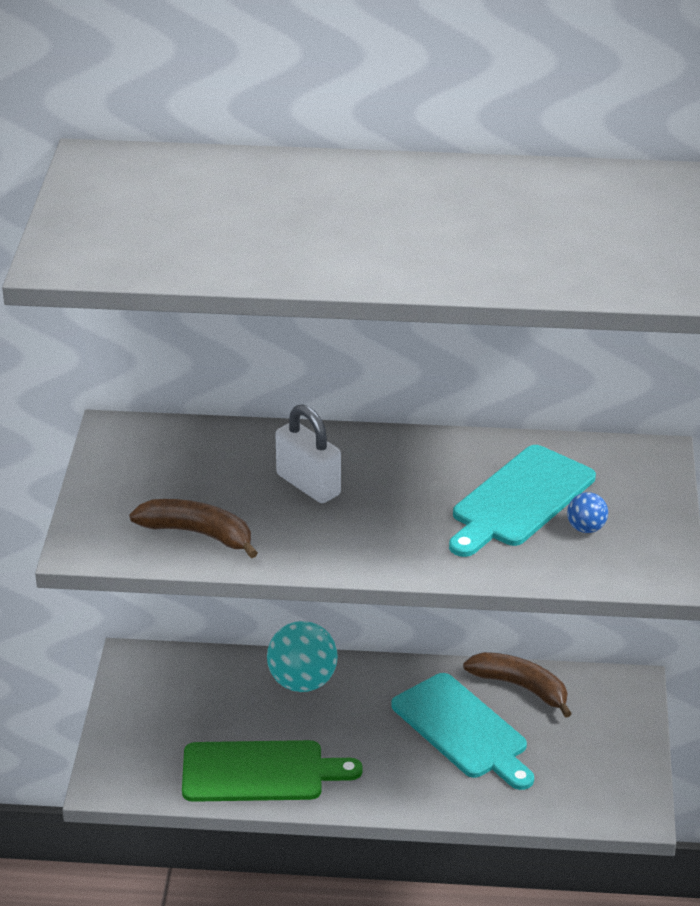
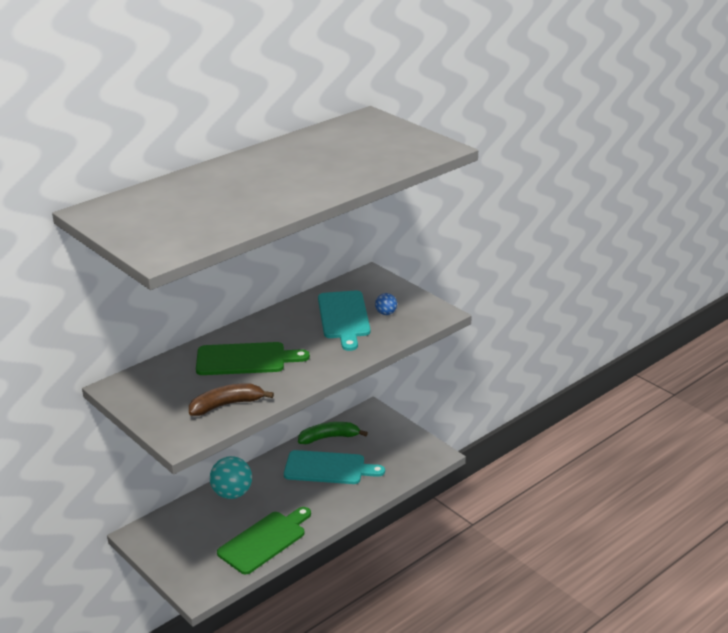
camera: 45 degrees left, 5 degrees down
(308, 485) = (245, 359): white padlock -> green cutting board
(521, 687) = (329, 437): brown banana -> green banana

